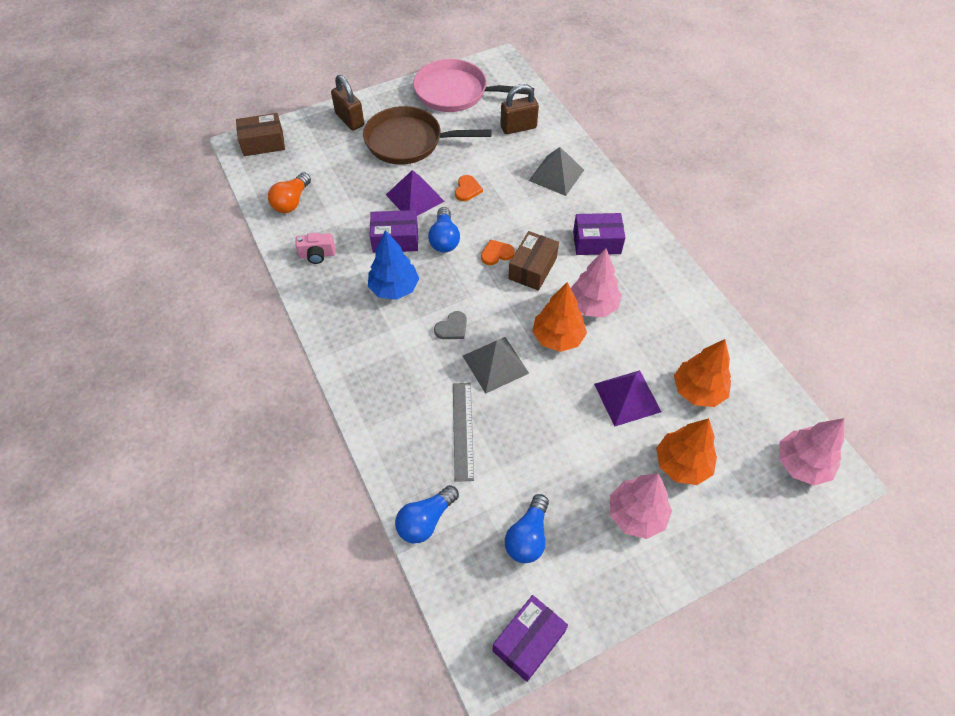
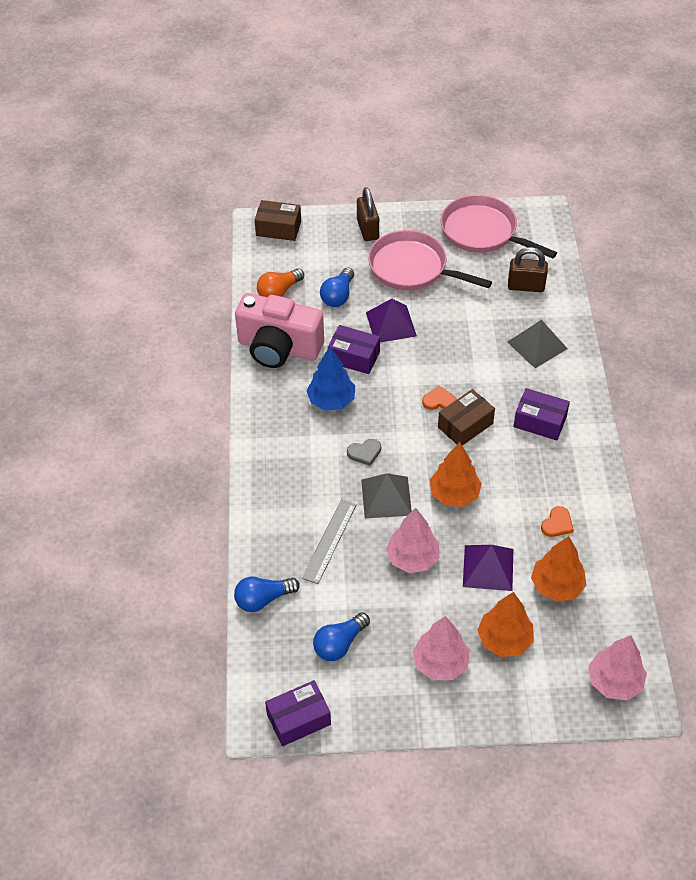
camera: 25 degrees right, 5 degrees down
(317, 255) = (279, 348): pink camera -> pink camera, size x2.43
(409, 141) = (412, 268): brown pan -> pink pan
(444, 239) = (398, 371): blue light bulb -> blue light bulb (338, 296)
(467, 189) = (444, 332): orange heart -> orange heart (557, 523)
(593, 305) = (503, 478): pink tree -> pink tree (413, 558)

